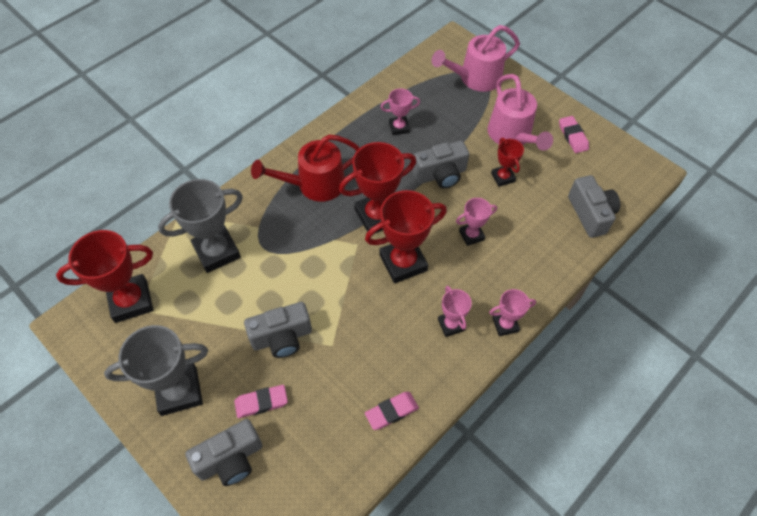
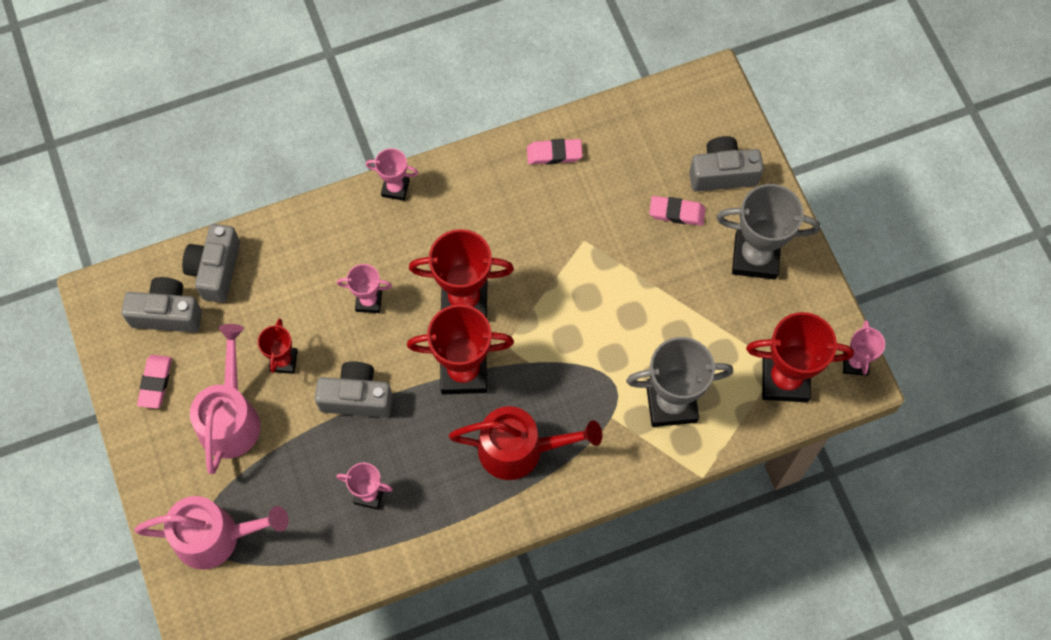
camera: 155 degrees left, 10 degrees up
(282, 337) = (633, 269): grey camera -> grey camera (167, 313)
(451, 325) = (451, 211): pink trophy -> pink trophy (855, 363)

